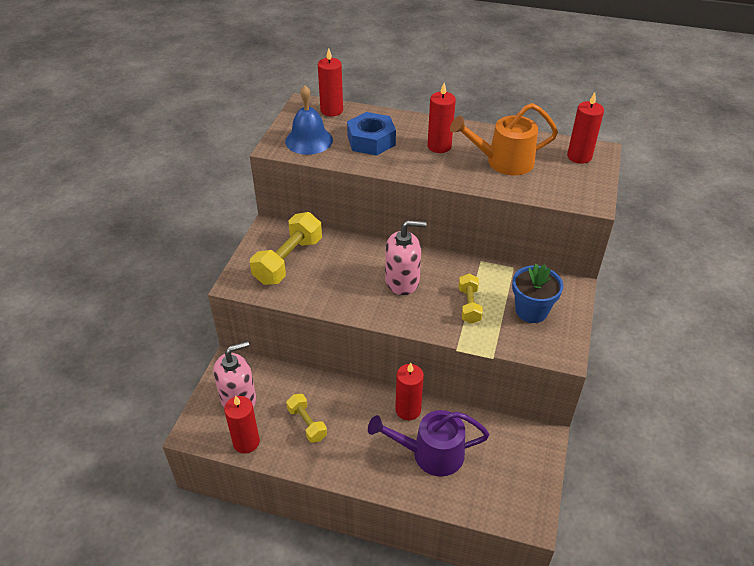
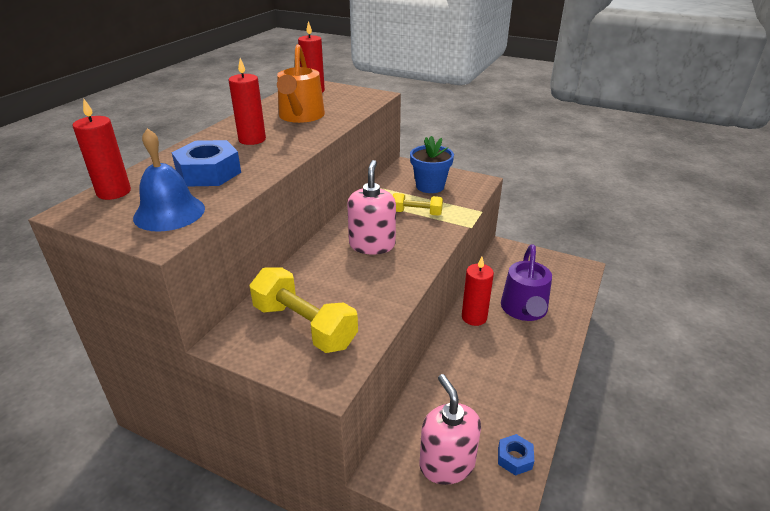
camera: 80 degrees left, 10 degrees down
(246, 442) = (514, 458): red candle -> blue nut
(307, 424) = (488, 397): yellow dumbbell -> none

